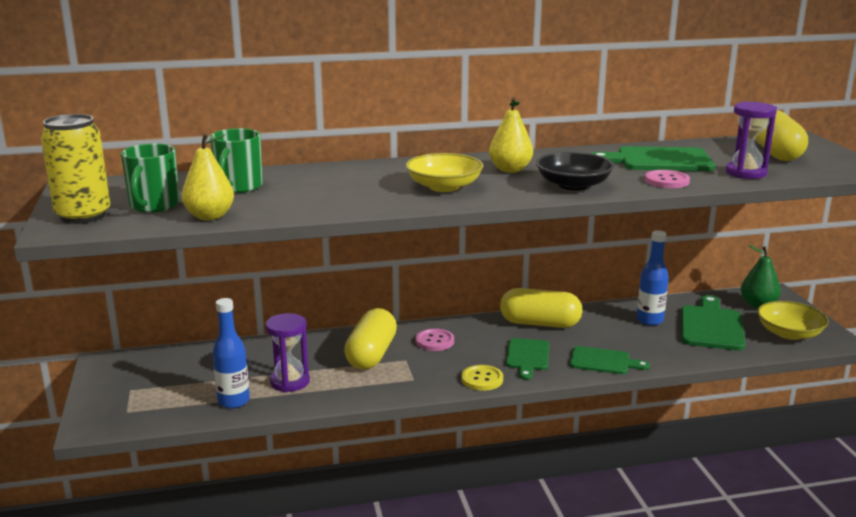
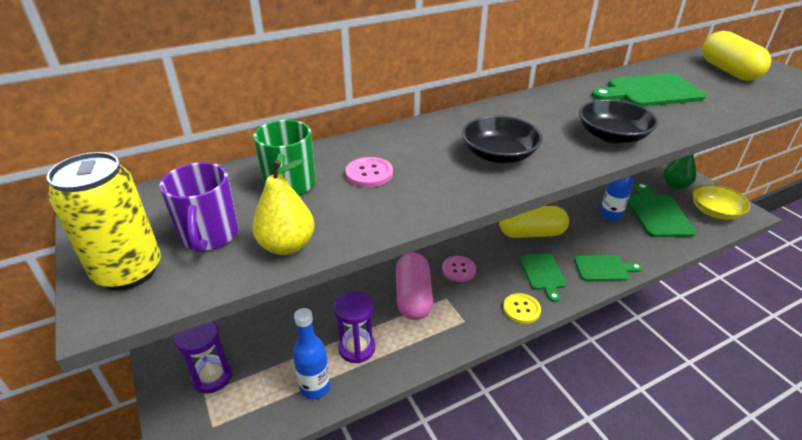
camera: 15 degrees left, 15 degrees up
(154, 206) = (209, 236): green mug -> purple mug
(371, 354) = (413, 297): yellow capsule -> pink capsule
(444, 187) = (499, 154): yellow bowl -> black bowl
(510, 170) = (538, 121): yellow pear -> none
(667, 181) = (683, 118): pink button -> pink button (369, 174)
(746, 173) = (732, 99): purple hourglass -> purple hourglass (212, 377)

